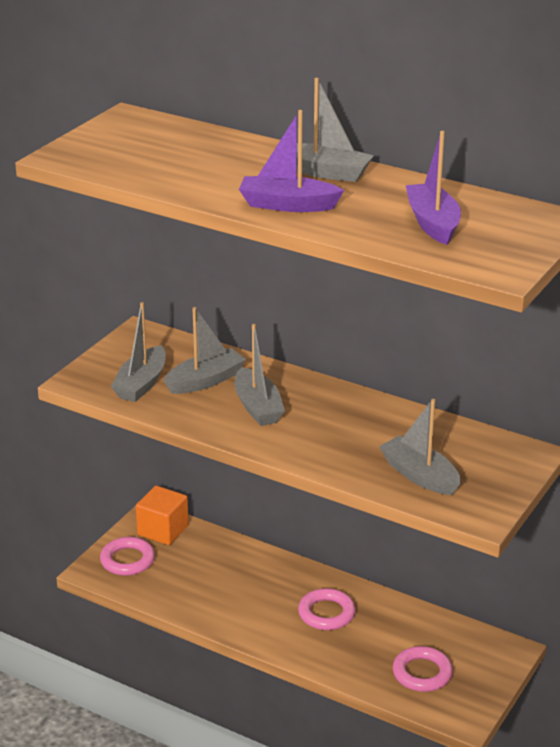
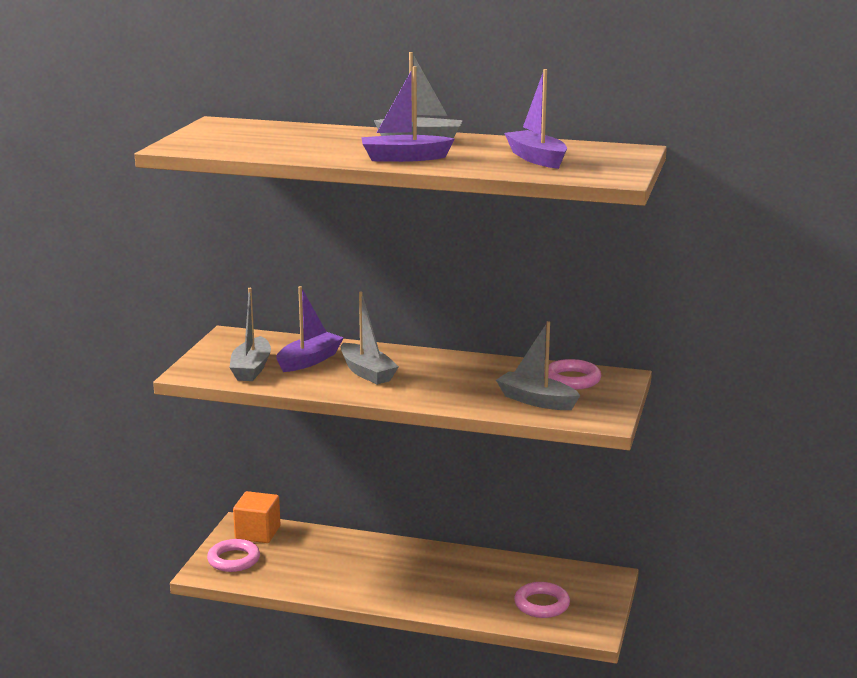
camera: 15 degrees left, 10 degrees down
(205, 381) = (309, 360): grey boat -> purple boat
(326, 613) = (436, 573): pink ring -> pink ring (572, 379)

